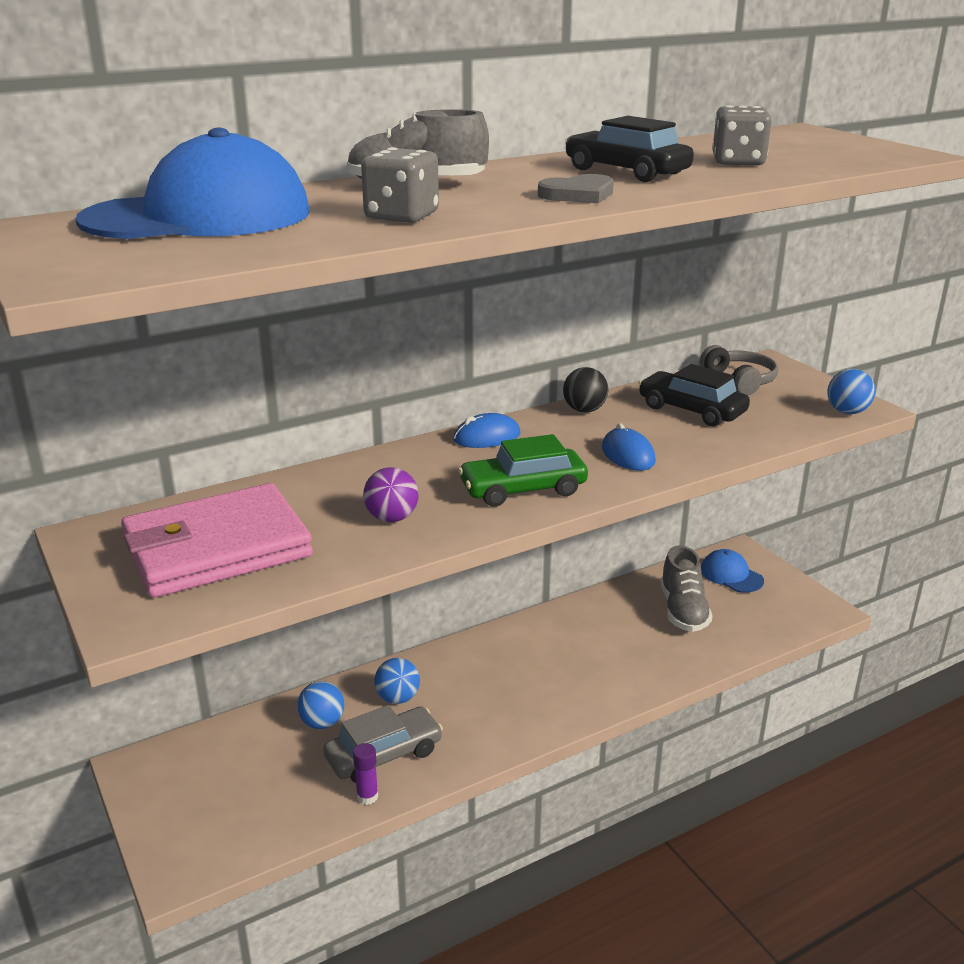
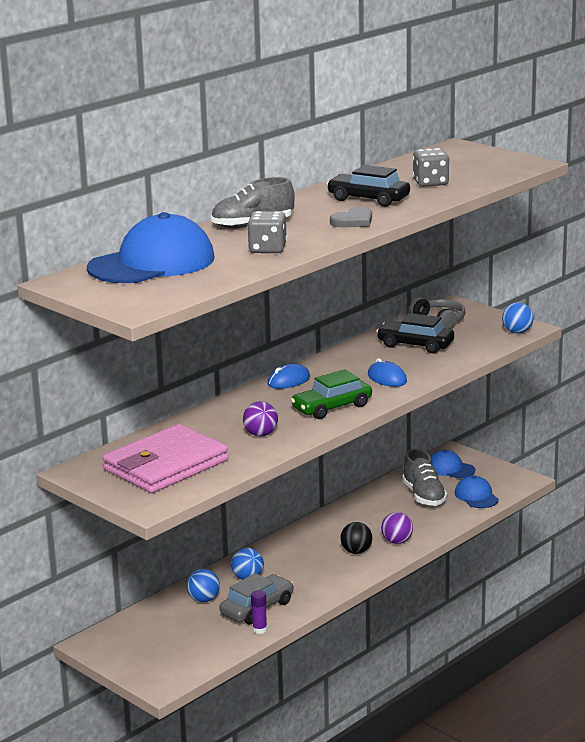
camera: 15 degrees left, 5 degrees down
(584, 410) = (343, 355): black ball -> black ball (356, 551)
(621, 678) = (397, 541): none -> purple ball
(754, 624) = (476, 496): none -> blue cap

